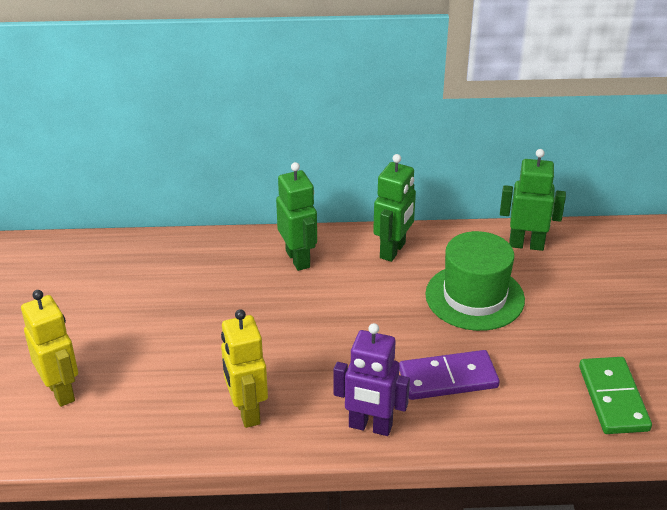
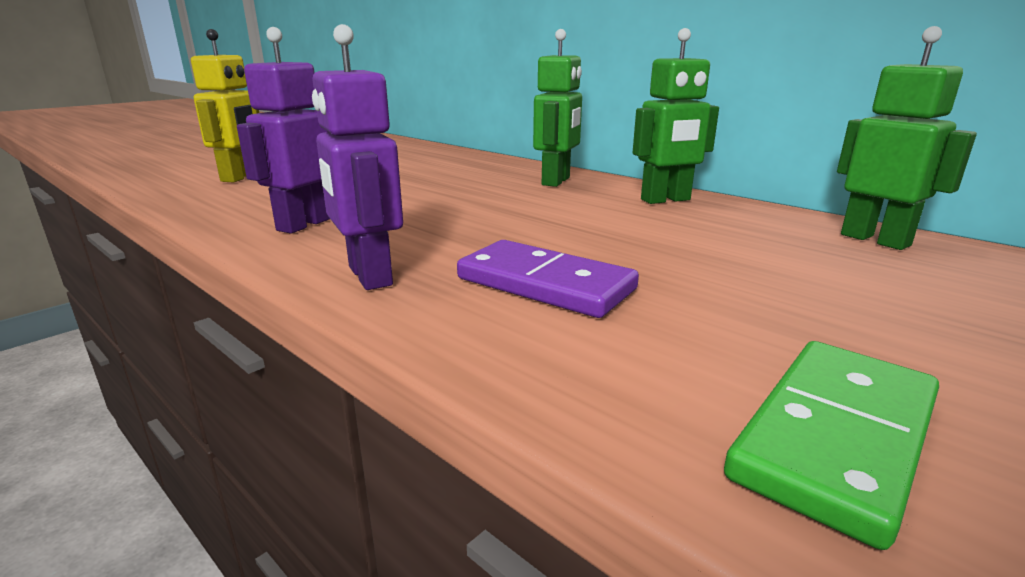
camera: 45 degrees right, 15 degrees down
(246, 412) = (303, 224): yellow robot -> purple robot
(474, 297) = (715, 248): green hat -> none

